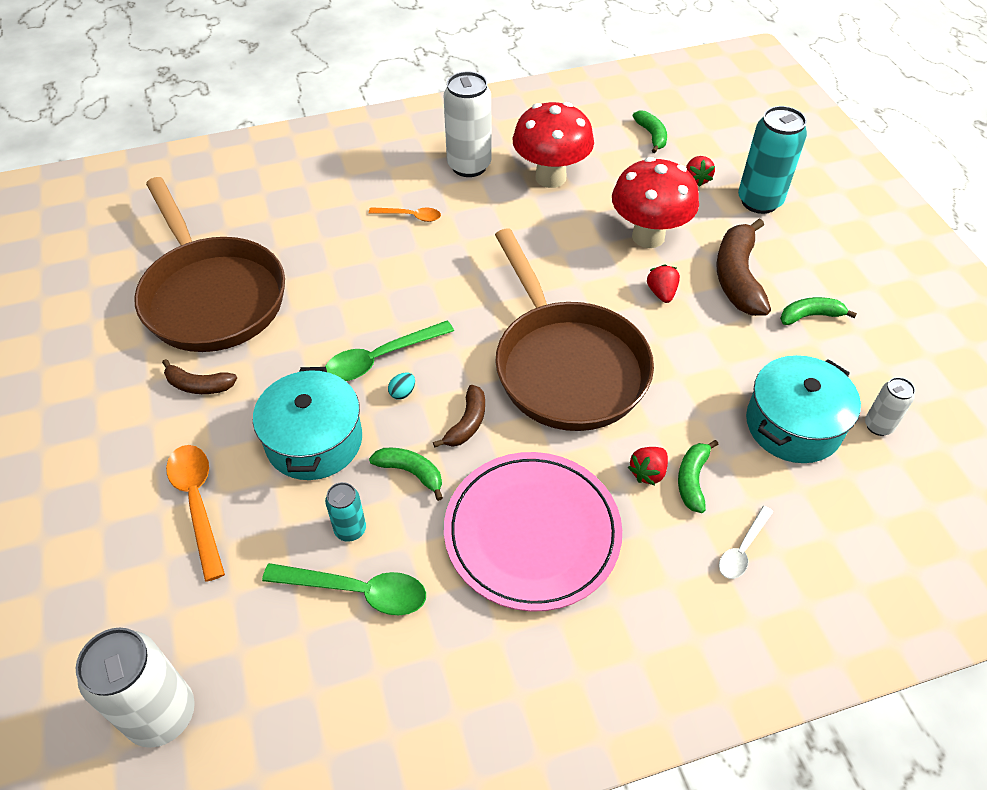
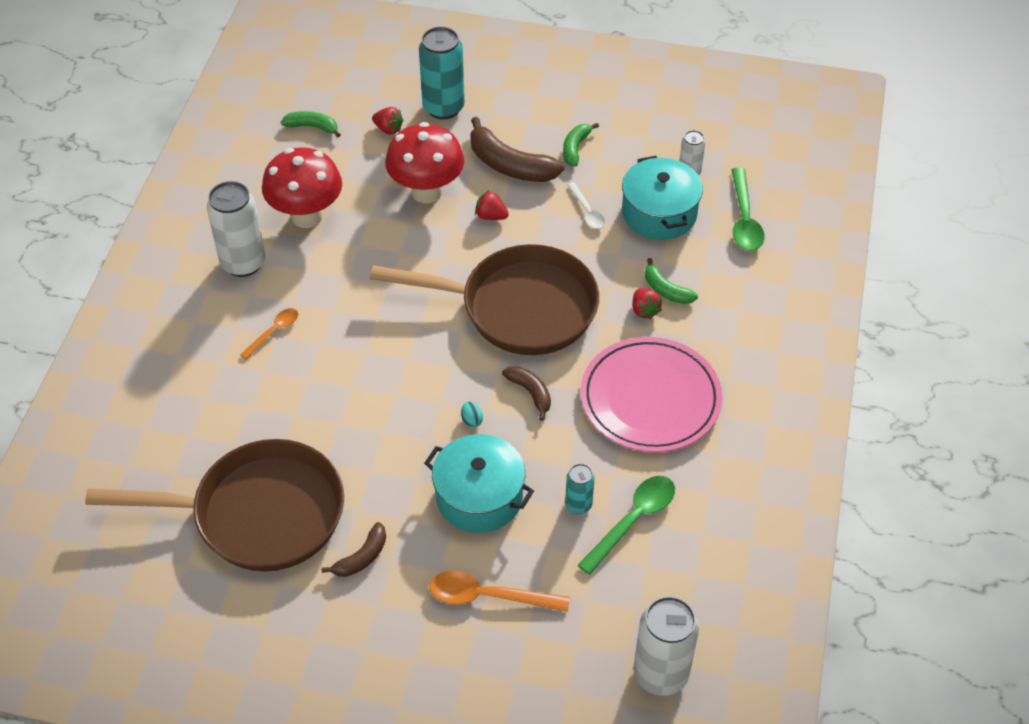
camera: 60 degrees left, 0 degrees up
(380, 358) = (425, 420): green spoon -> green spoon (744, 219)
(411, 472) = (552, 446): green banana -> none
(742, 549) = (733, 294): white spoon -> white spoon (587, 211)

